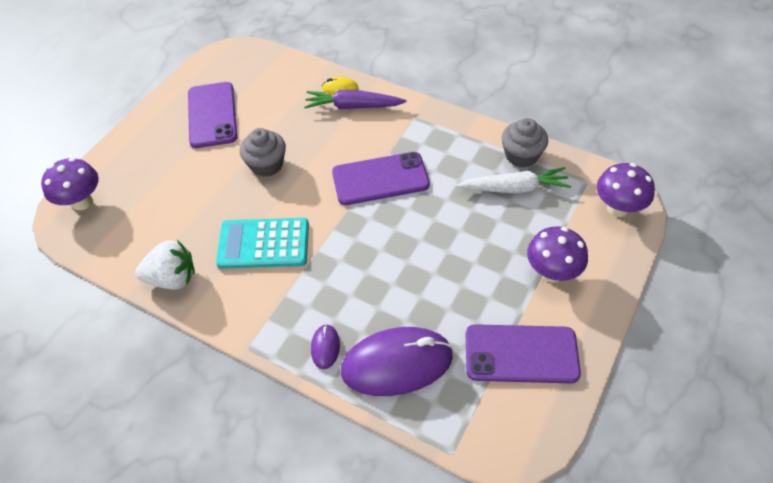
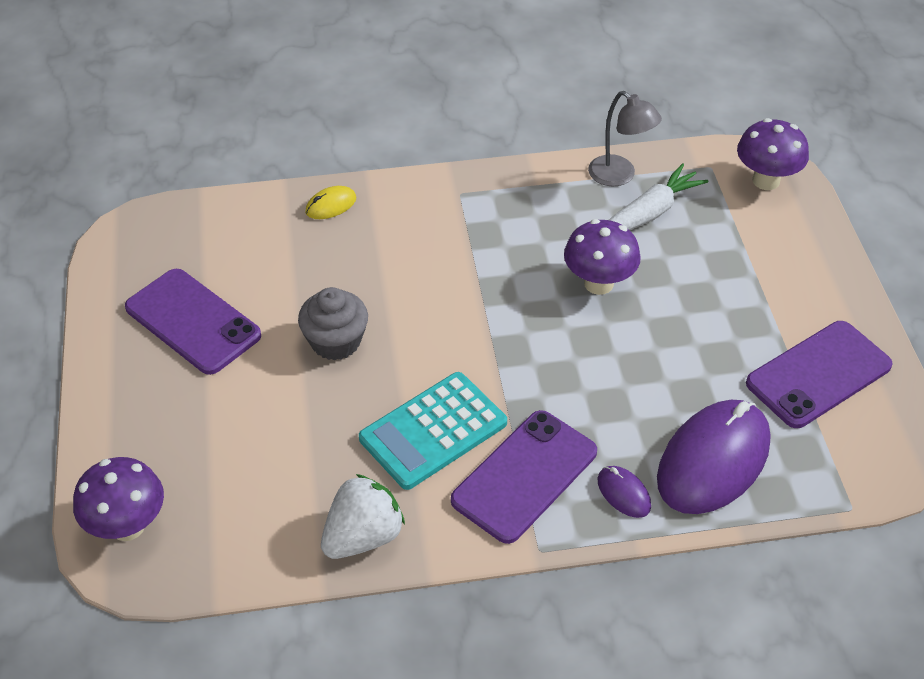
camera: 40 degrees left, 5 degrees down
(353, 106) = (371, 218): purple carrot -> none
(380, 179) = (492, 283): purple phone -> purple phone (524, 476)
(521, 155) = (619, 176): grey cupcake -> grey lamp
(552, 272) = (768, 279): purple mushroom -> purple mushroom (598, 283)

